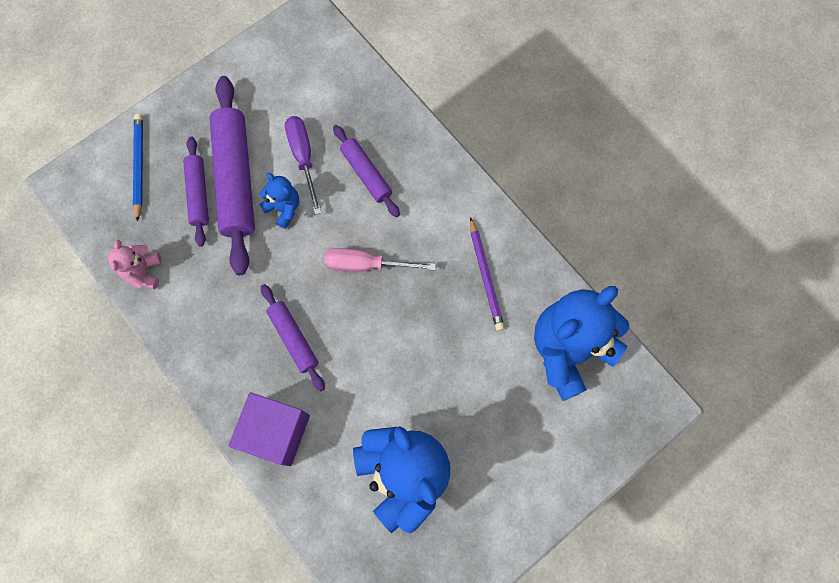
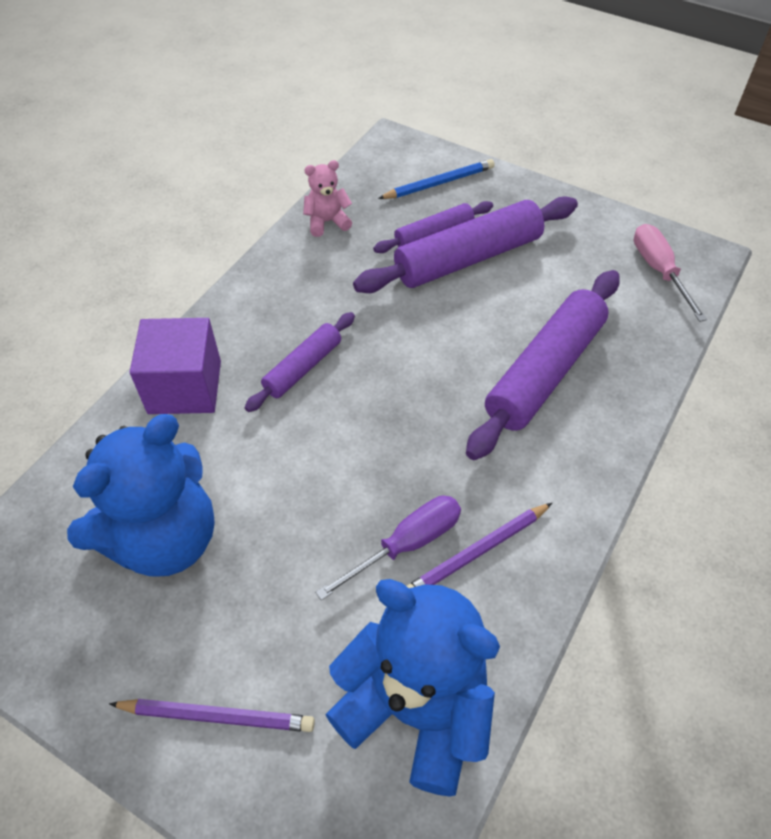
camera: 70 degrees right, 20 degrees down
(283, 208) = (456, 309): blue teddy bear -> none
(303, 158) = (528, 307): purple screwdriver -> purple screwdriver (406, 544)
(366, 174) = (545, 372): purple rolling pin -> purple rolling pin, size x1.81
(366, 265) = (427, 409): pink screwdriver -> pink screwdriver (659, 271)
(537, 466) = (217, 716): none -> purple pencil

